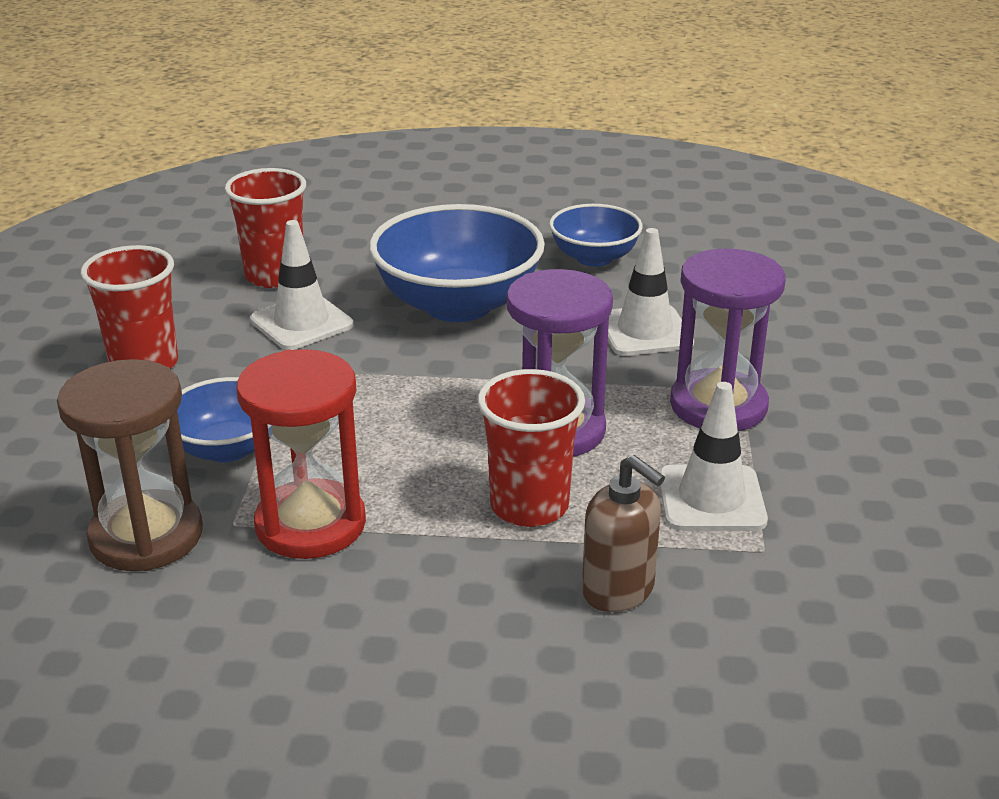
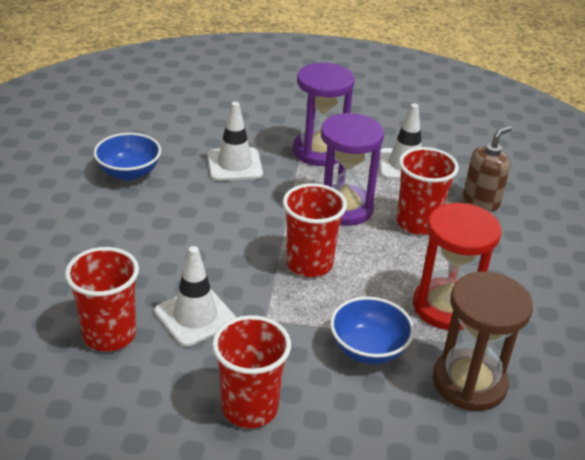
camera: 90 degrees left, 5 degrees up
(409, 400) = (309, 264): none -> red cup
(458, 305) = (184, 237): blue bowl -> none

